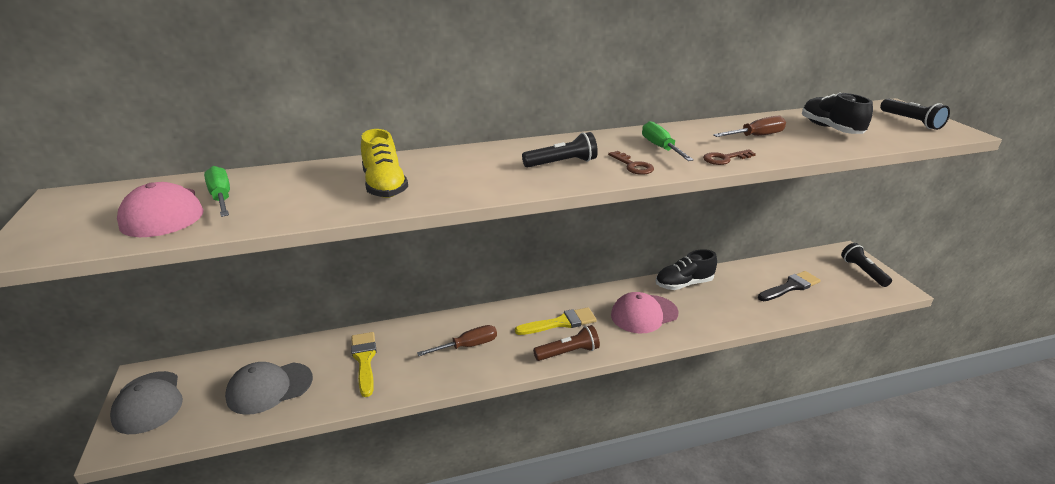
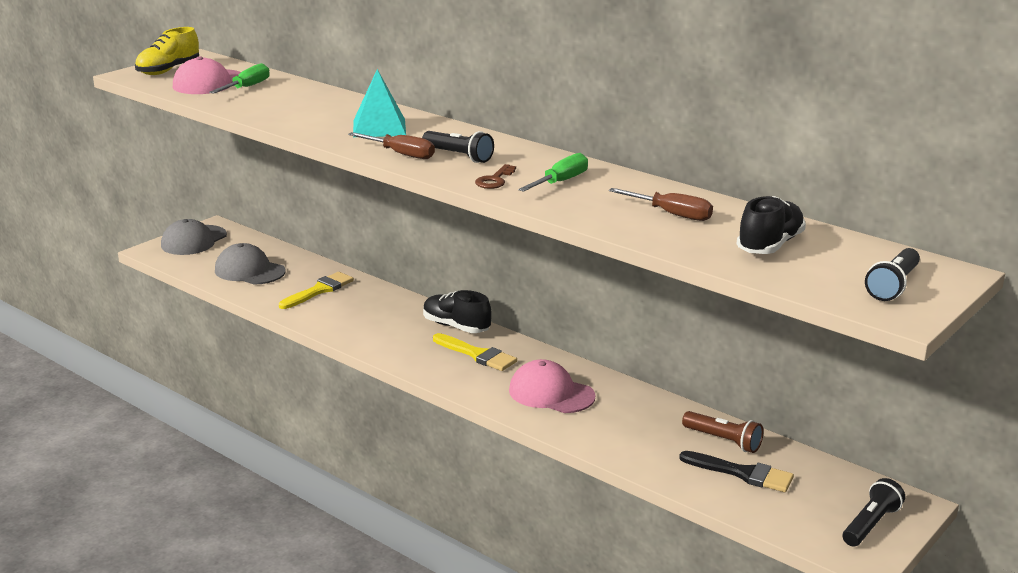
camera: 55 degrees right, 5 degrees down
(384, 186) = (326, 118): yellow shoe -> yellow shoe (168, 70)
(447, 172) = (379, 128): none -> turquoise pyramid
(467, 346) = (387, 324): brown screwdriver -> brown screwdriver (401, 154)
(568, 352) = (436, 372): brown flashlight -> brown flashlight (723, 441)
(684, 284) = (644, 402): black shoe -> black shoe (456, 326)
(724, 159) = (575, 210): brown key -> none

